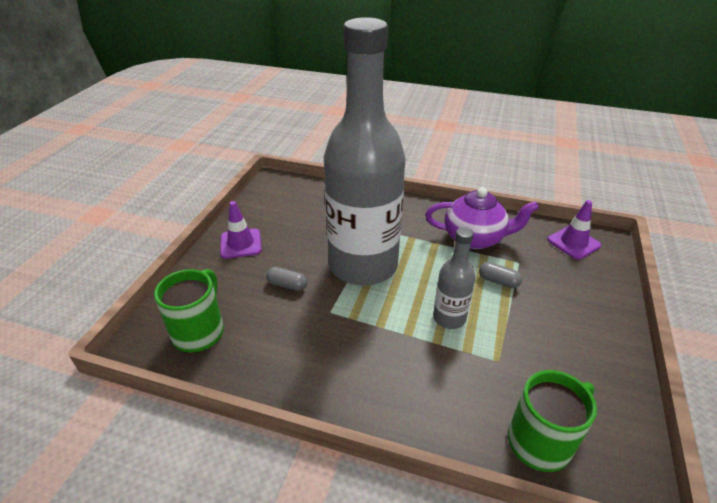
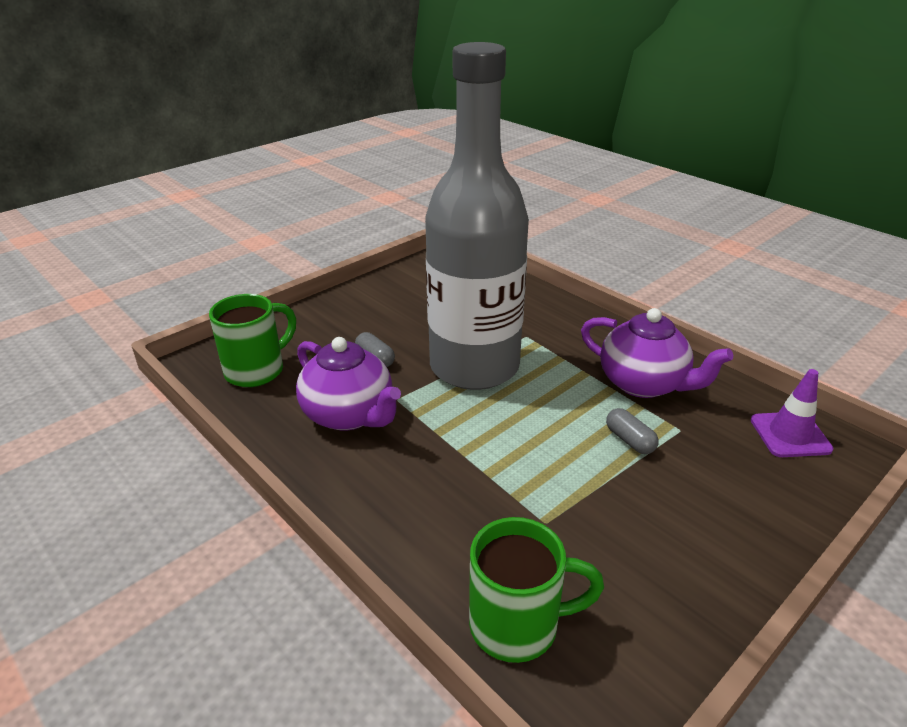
camera: 30 degrees right, 5 degrees down
(241, 244) = (363, 305): purple traffic cone -> none
(306, 339) = (349, 415): none -> purple teapot
(449, 318) = (526, 455): grey bottle -> none

